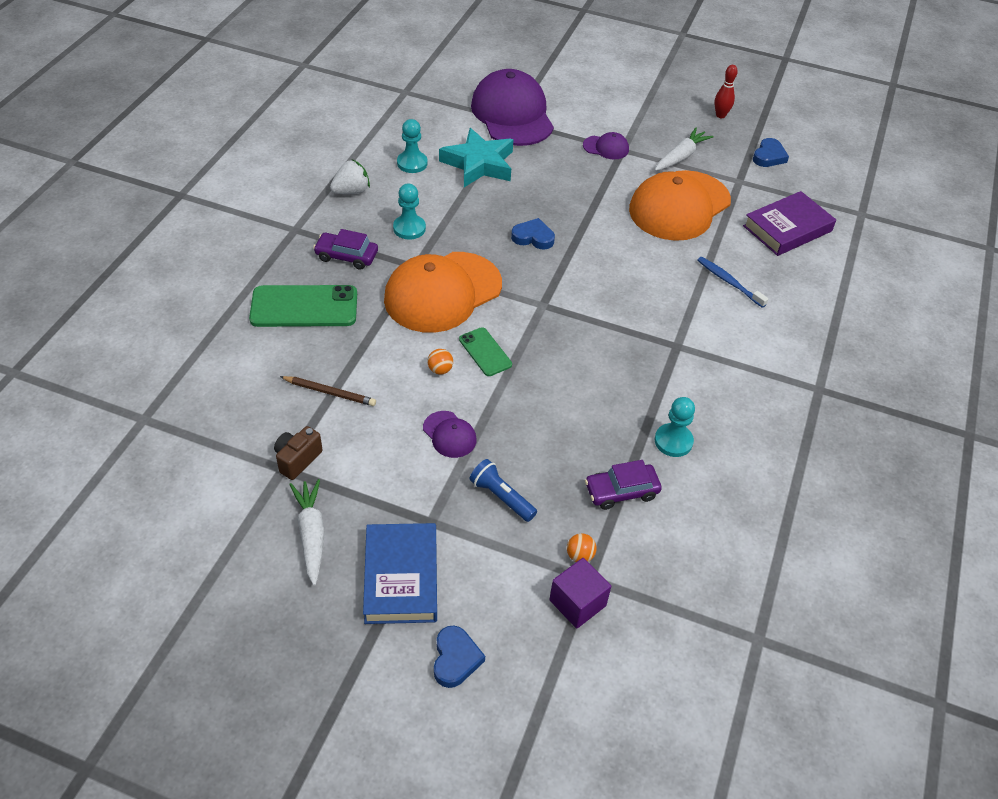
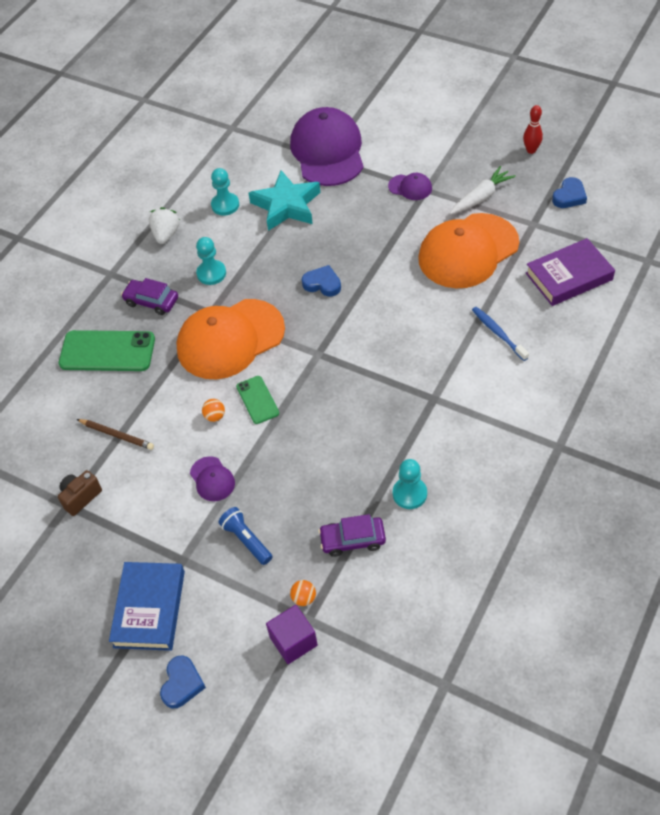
camera: 15 degrees right, 5 degrees up
(311, 534) = (82, 566): white carrot -> none
(351, 191) = (166, 234): white strawberry -> white strawberry turned 60 degrees counterclockwise

